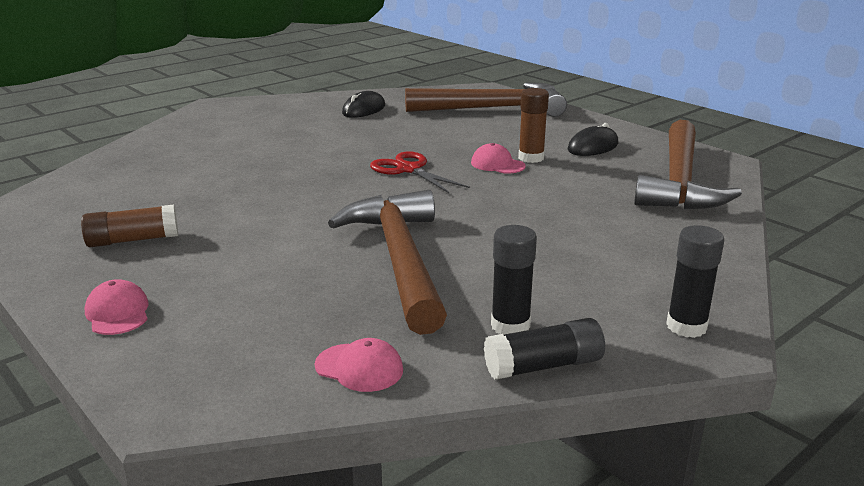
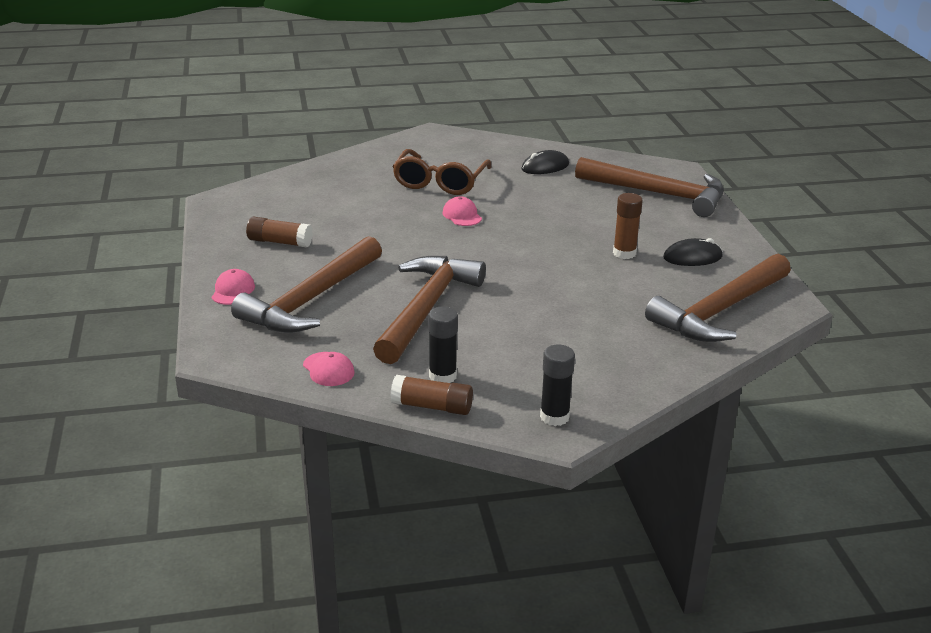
camera: 30 degrees right, 5 degrees up
(244, 291) = (311, 300): none -> brown hammer
(271, 142) = (440, 182): none -> brown glasses
(408, 169) = (514, 237): red scissors -> none
(497, 164) = (589, 252): pink cap -> pink cap (462, 215)
(543, 366) = (432, 406): black glue stick -> brown glue stick

